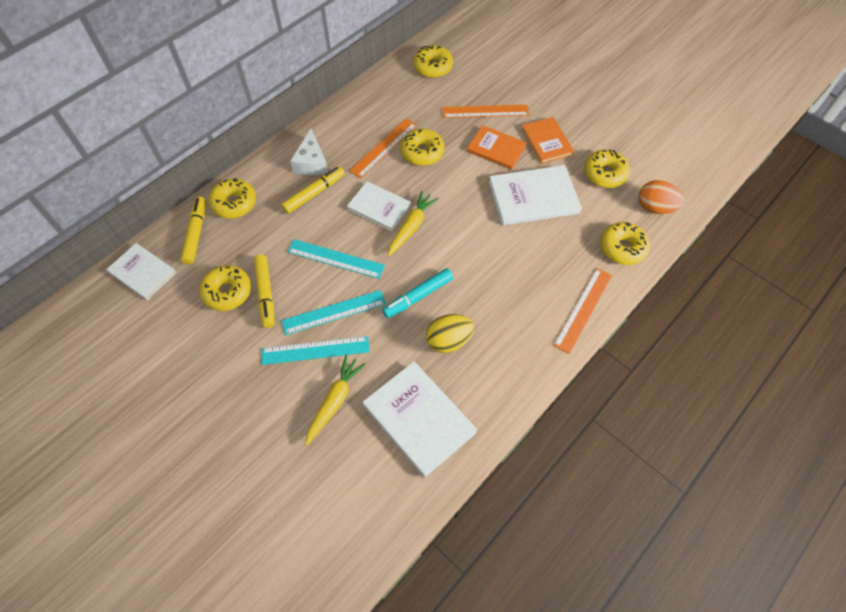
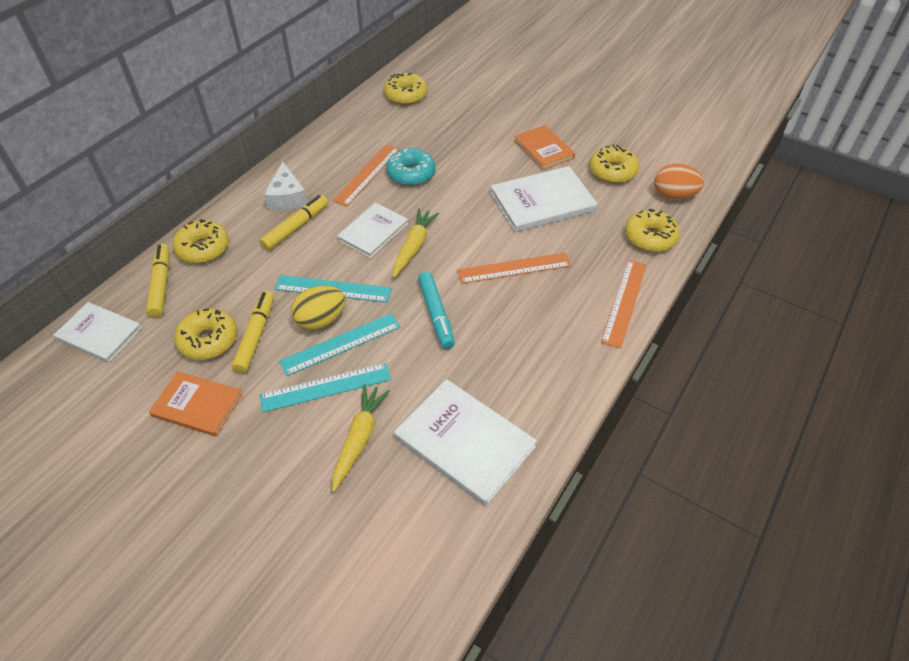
camera: 10 degrees left, 10 degrees down
(266, 294) = (255, 336): yellow marker -> yellow marker turned 150 degrees counterclockwise
(379, 207) = (373, 232): white book -> white book turned 75 degrees counterclockwise
(418, 296) = (436, 314): turquoise marker -> turquoise marker turned 60 degrees counterclockwise
(422, 152) = (411, 174): yellow donut -> turquoise donut
(448, 341) = (481, 354): yellow egg -> yellow egg (321, 320)
(485, 111) = (471, 129): orange ruler -> orange ruler (514, 268)
(496, 149) = (491, 161): orange book -> orange book (197, 405)

